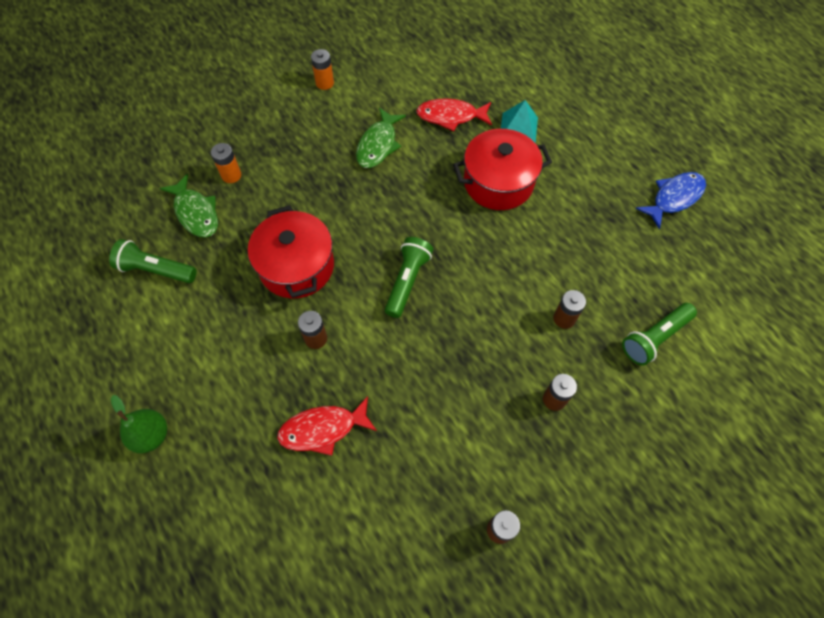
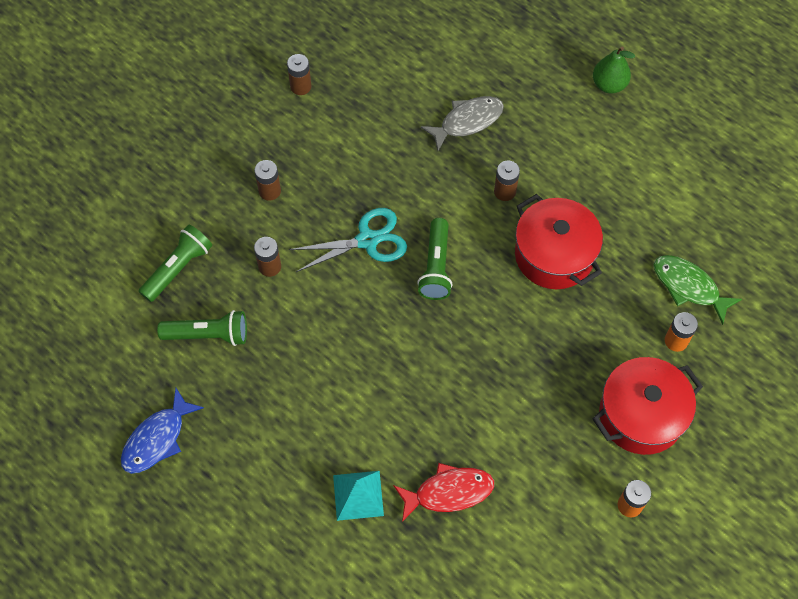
camera: 165 degrees right, 0 degrees up
(156, 270) = (691, 218): green flashlight -> green flashlight (208, 335)
(323, 429) = (467, 121): red fish -> grey fish
(378, 145) = (525, 425): green fish -> none
(465, 322) = (367, 240): none -> turquoise scissors
(498, 182) = (367, 408): red pot -> red pot (641, 415)

